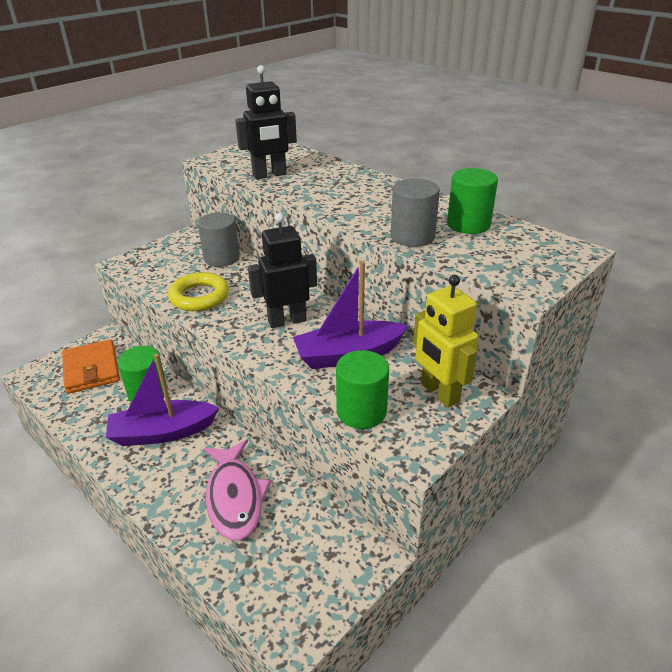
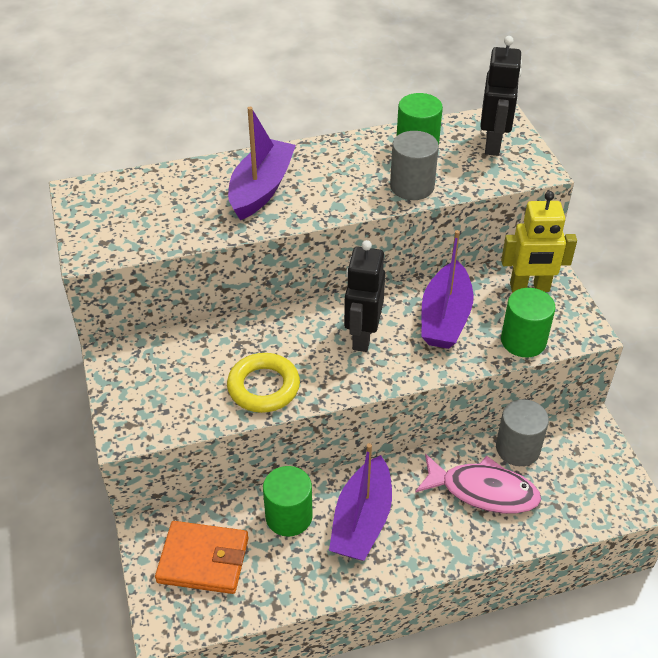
camera: 60 degrees left, 10 degrees up
(221, 258) = (195, 343): grey cylinder -> grey cylinder (517, 448)
(269, 175) = (187, 222): black robot -> black robot (493, 144)
(333, 186) = (261, 189): none -> purple boat

